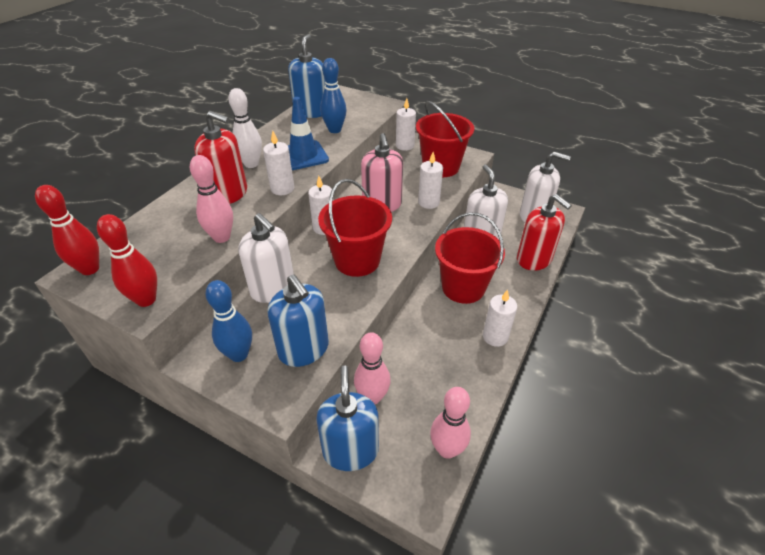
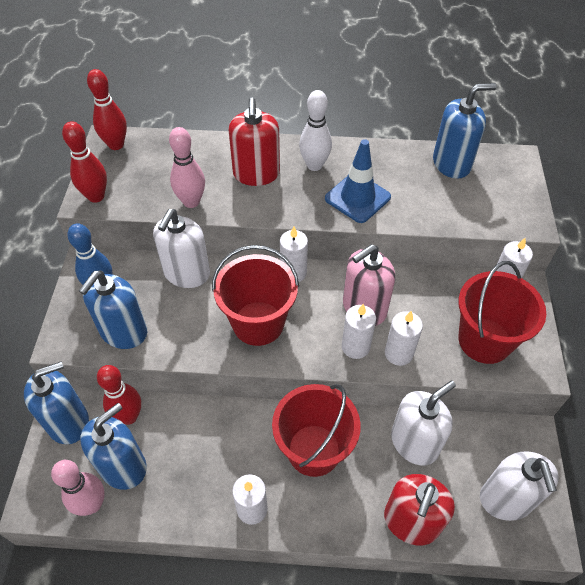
camera: 65 degrees right, 10 degrees up
(282, 189) = (288, 209): white candle -> white candle (355, 347)
(334, 130) = (429, 201): blue bowling pin -> none
(372, 397) = (129, 416): pink bowling pin -> red bowling pin
(420, 414) = (123, 466): none -> blue soap dispenser

